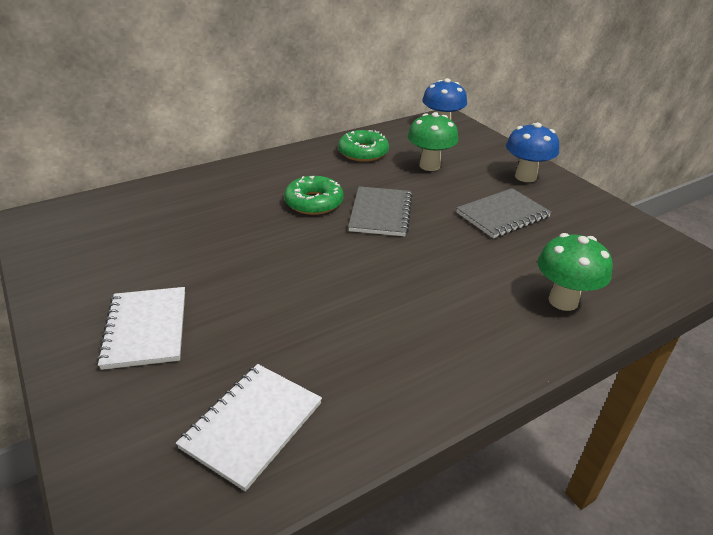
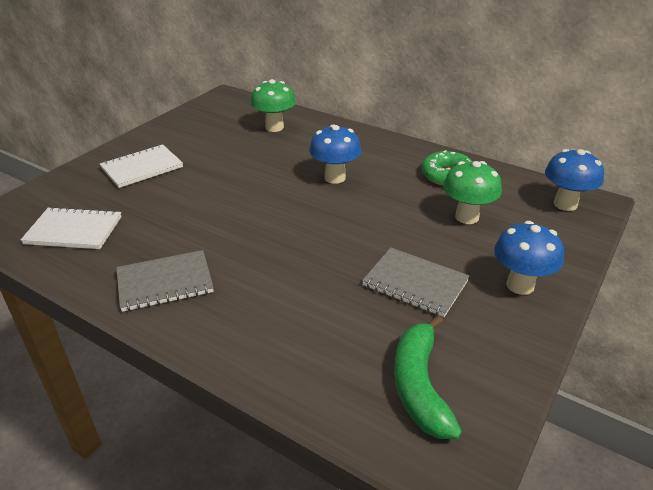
camera: 65 degrees right, 0 degrees up
(314, 202) = (335, 177): green donut -> blue mushroom
(380, 213) = (349, 212): grey notebook -> grey notebook (165, 283)
(563, 301) = (289, 351): green mushroom -> green mushroom (274, 127)
(618, 251) = (419, 385): none -> green banana

